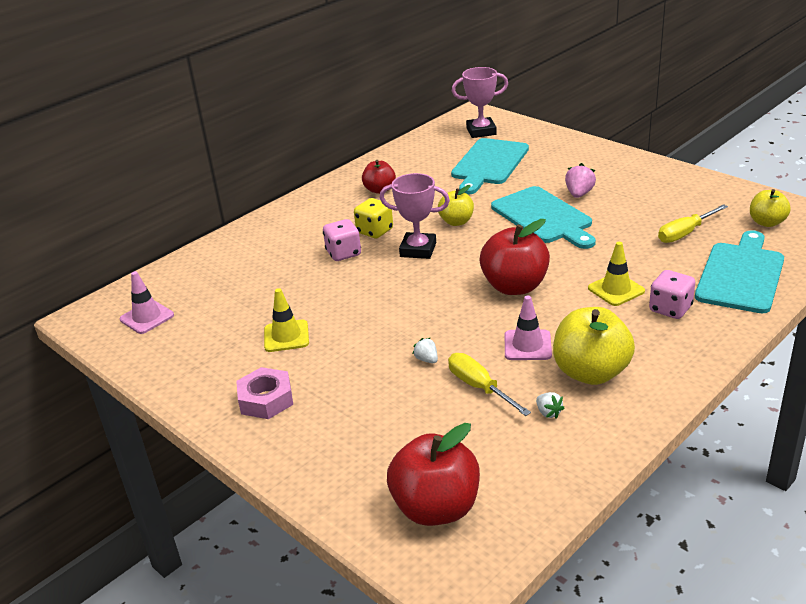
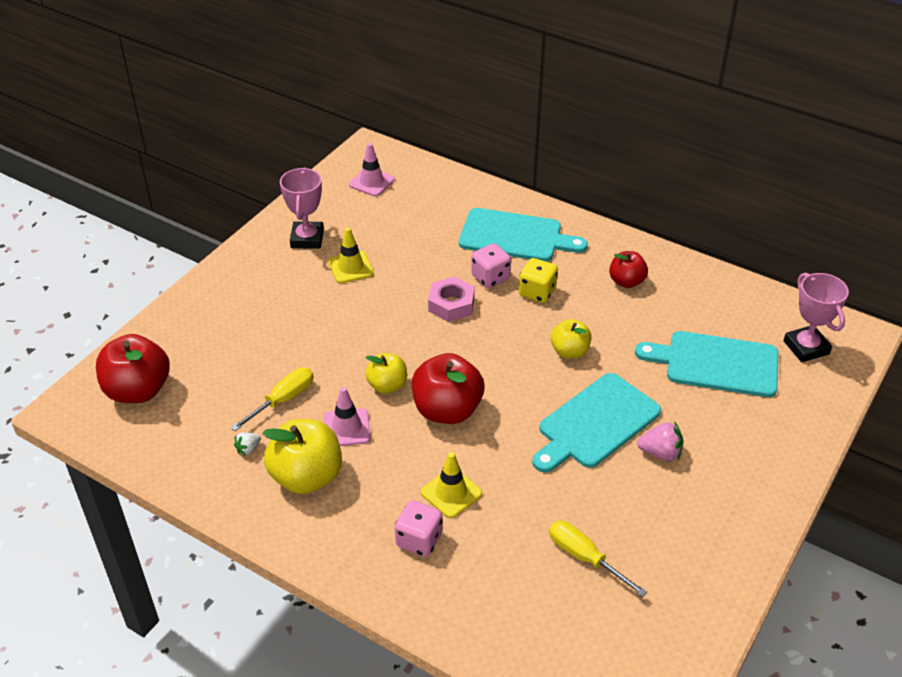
camera: 75 degrees right, 10 degrees up
(266, 399) = (265, 274): pink nut -> pink nut (451, 304)
(418, 250) = (506, 329): pink trophy -> pink trophy (307, 239)
(426, 359) = (321, 360): white strawberry -> none
(741, 275) = (497, 610): turquoise cutting board -> turquoise cutting board (515, 236)
(767, 222) = (630, 647): yellow apple -> yellow apple (387, 385)

